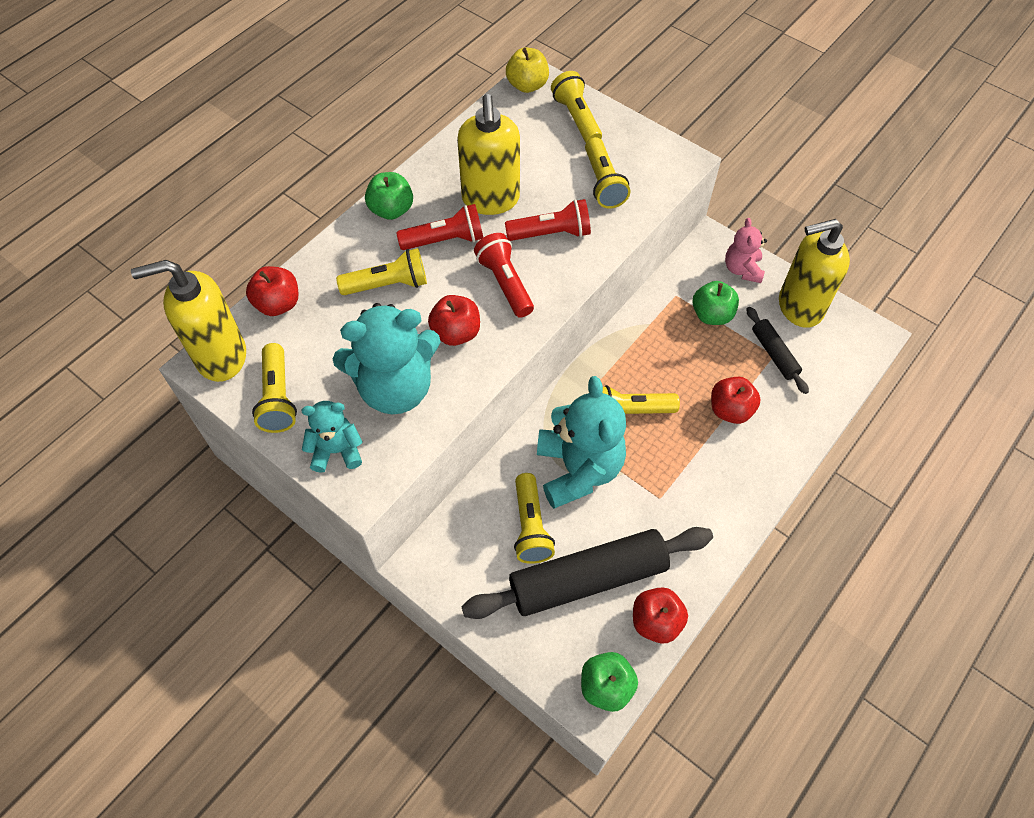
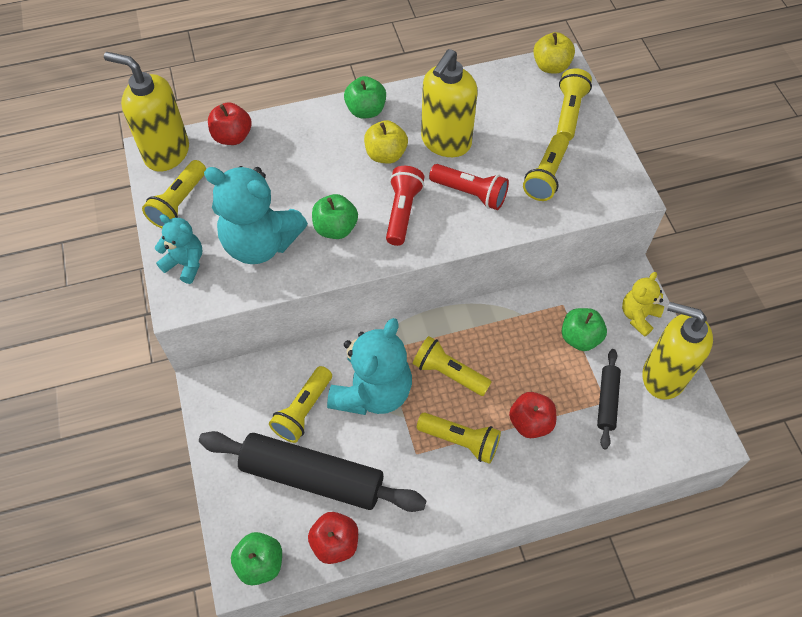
camera: 35 degrees right, 0 degrees up
(388, 285) = (317, 165): yellow flashlight -> yellow flashlight (460, 441)
(445, 240) = (386, 154): red flashlight -> yellow apple
(456, 333) = (335, 228): red apple -> green apple
(742, 269) = (638, 316): pink teddy bear -> yellow teddy bear

